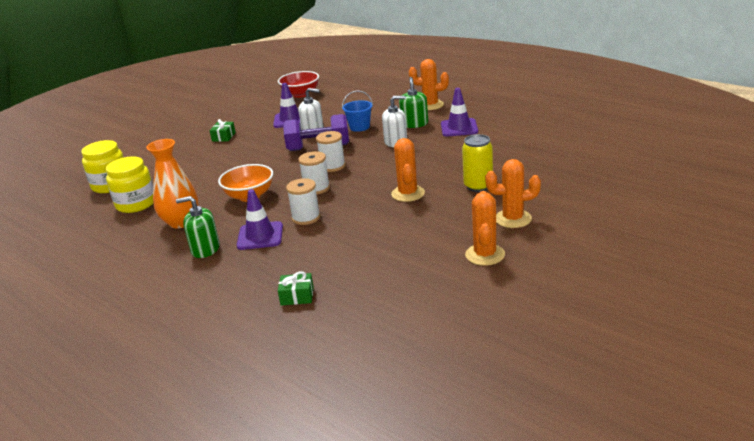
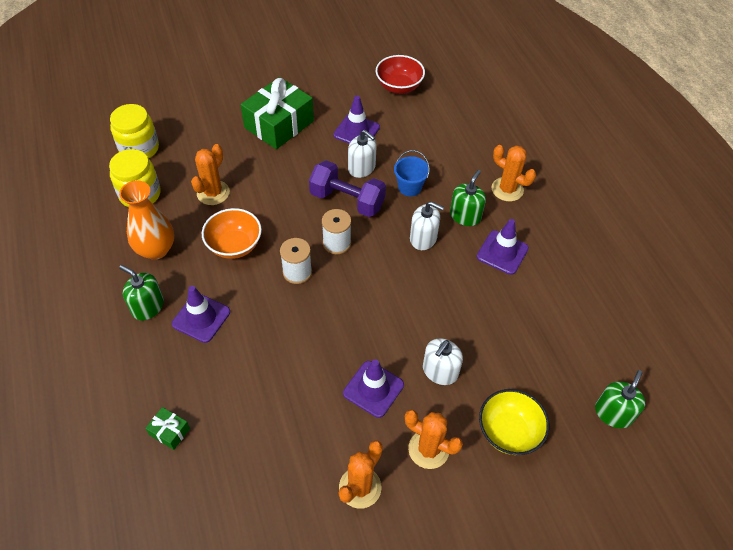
camera: 25 degrees right, 25 degrees up
(223, 137) = (279, 124): green gift -> green gift, size x2.33
(306, 218) = (256, 315): white spool -> none
(408, 194) = (368, 338): orange cactus -> orange cactus (213, 193)
(439, 212) = (373, 389): none -> purple traffic cone
(478, 186) = (440, 371): yellow can -> white soap dispenser
(558, 190) = (509, 432): none -> yellow bowl
(614, 157) = (613, 413): none -> green soap dispenser

